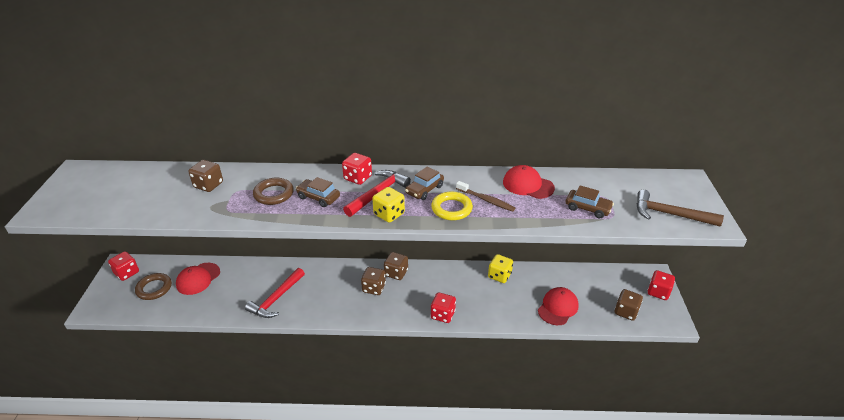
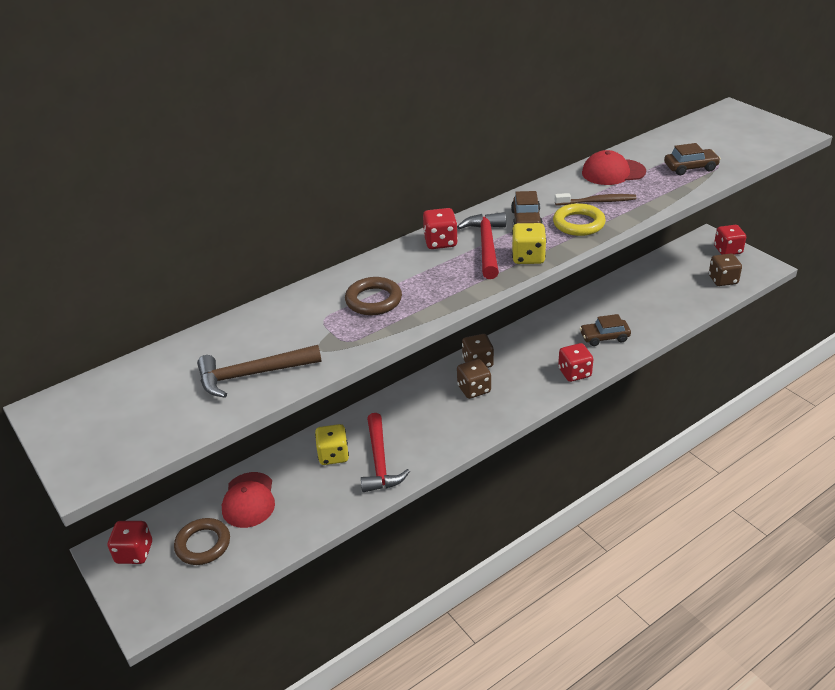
camera: 35 degrees left, 0 degrees up
(208, 185) = (276, 331): brown dice -> none
(318, 197) = (430, 279): brown car -> brown car (604, 337)
(499, 275) = (581, 309): yellow dice -> yellow dice (333, 455)
(558, 307) = (666, 308): red cap -> none
(670, 214) = (757, 143): brown hammer -> brown hammer (252, 375)

